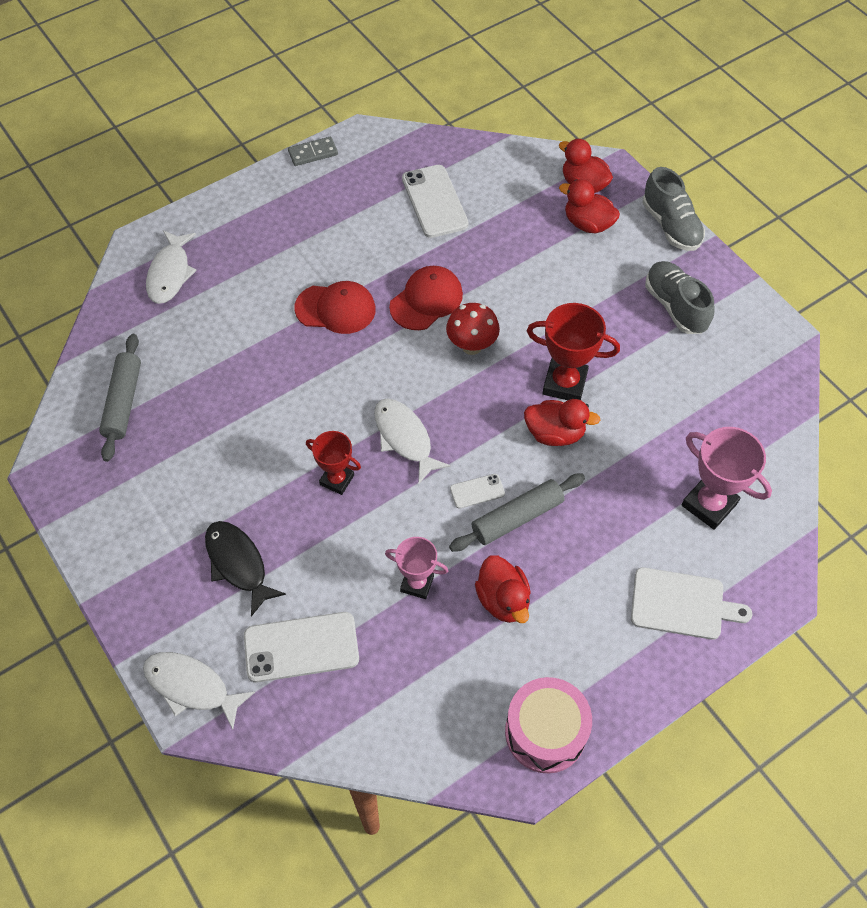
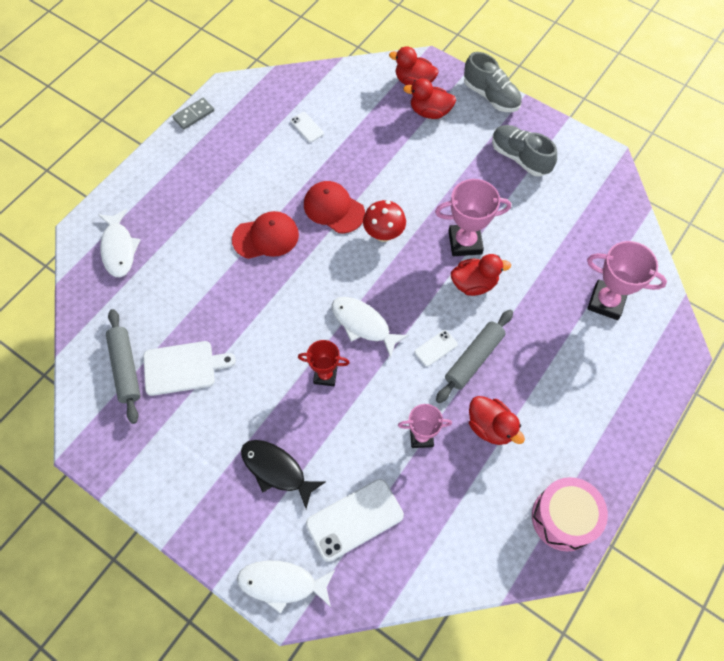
camera: 20 degrees left, 5 degrees up
(426, 300) = (333, 208): red cap -> red cap turned 75 degrees counterclockwise
(434, 201) = (307, 127): white phone -> white phone, size x0.50
(564, 383) = (465, 242): red trophy -> pink trophy
(682, 604) = (618, 385): white cutting board -> white cutting board (183, 368)

